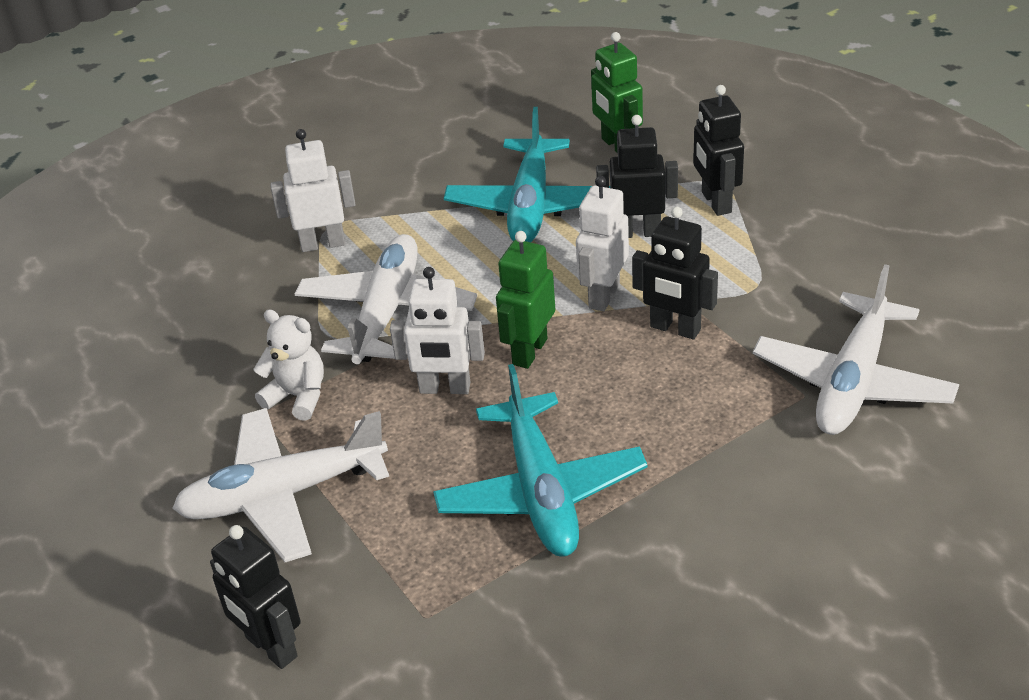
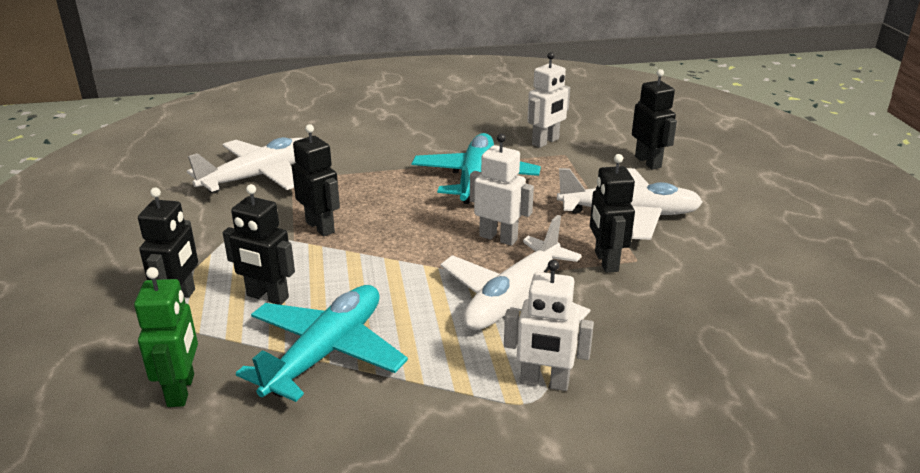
camera: 160 degrees left, 10 degrees down
(298, 396) = (606, 262): white teddy bear -> black robot
(529, 351) = (426, 242): green robot -> none
(603, 295) = (343, 260): white robot -> white robot (545, 142)

